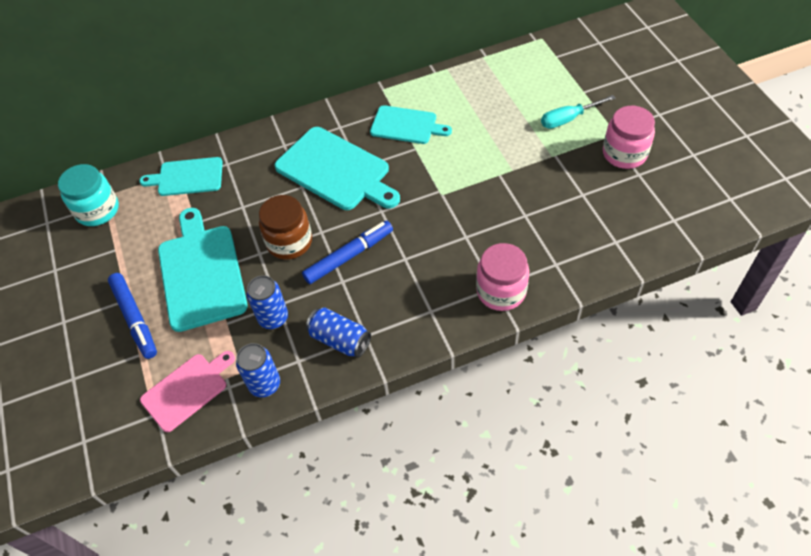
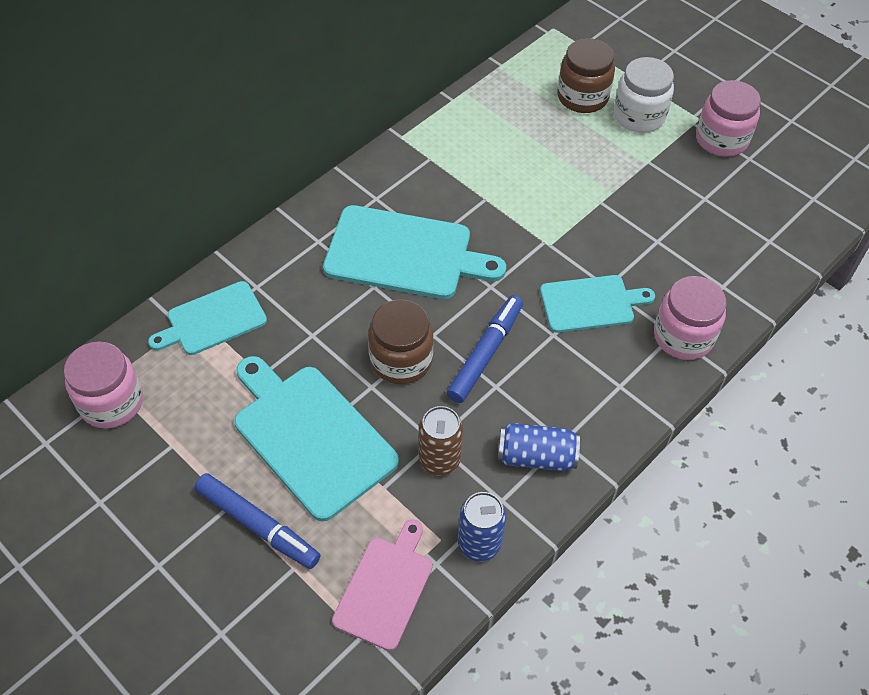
camera: 30 degrees left, 0 degrees up
(97, 210) = (111, 402): turquoise jar -> pink jar
(273, 318) = (439, 460): blue can -> brown can
(406, 125) = (458, 174): turquoise cutting board -> turquoise cutting board (591, 303)
(533, 94) = (582, 97): none -> brown jar
(568, 119) = (639, 116): turquoise screwdriver -> white jar

